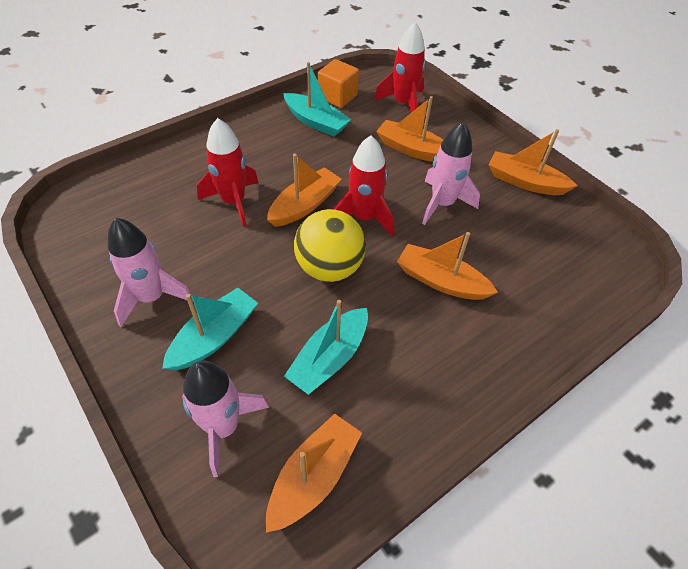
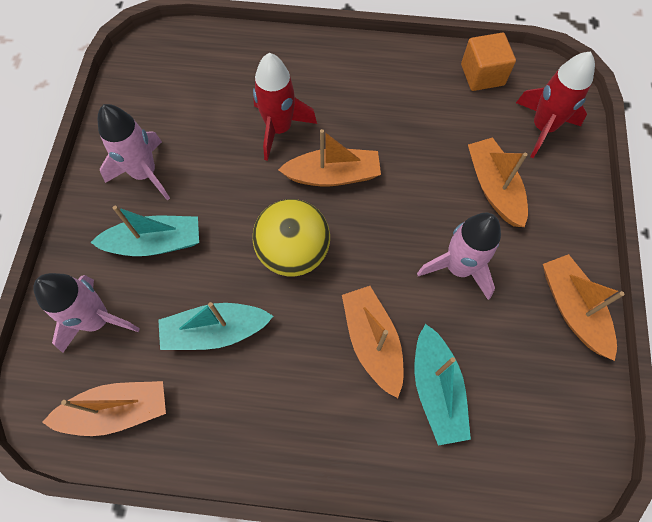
camera: 45 degrees right, 15 degrees up
(316, 122) = (431, 91): turquoise boat -> turquoise boat (436, 389)
(364, 217) = (371, 226): red rocket -> none

